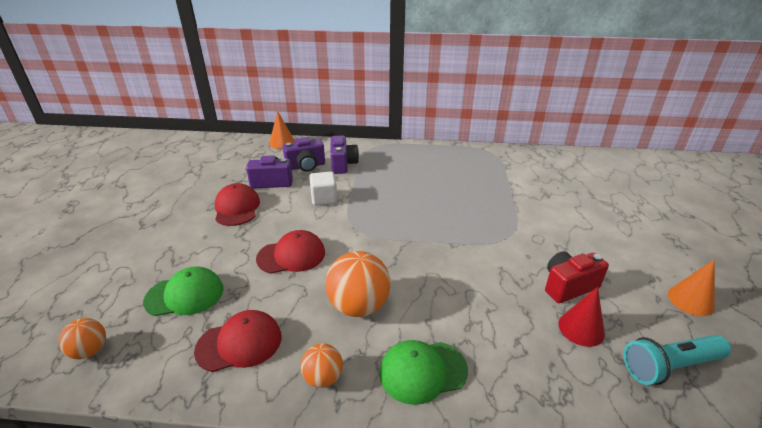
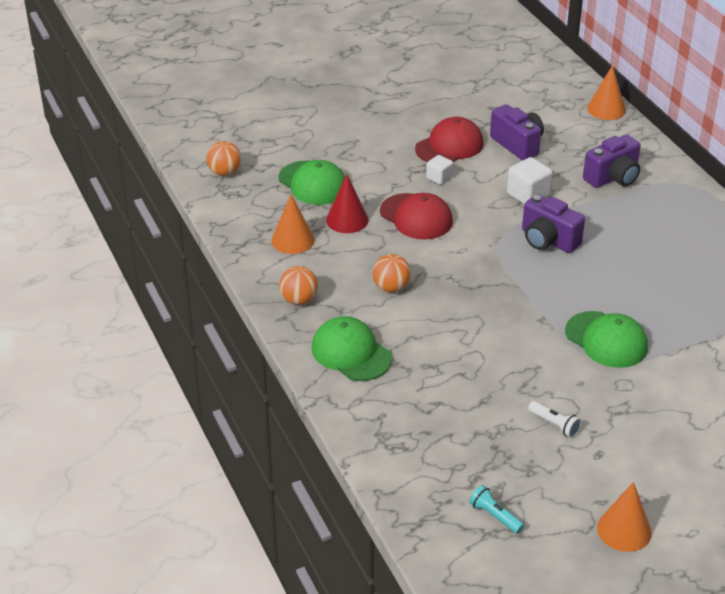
camera: 60 degrees right, 5 degrees up
(239, 343) = (292, 240): red cap -> orange cone
(263, 226) = (439, 178): none -> white cube
(306, 166) = (576, 152): purple camera -> purple camera (548, 240)
(359, 306) = (391, 287): orange ball -> orange ball, size x0.56
(490, 227) = (606, 340): none -> green cap
(568, 286) = (554, 425): red camera -> white flashlight
(581, 328) = (494, 445): red cone -> red cone (347, 220)
(669, 366) = (495, 516): turquoise flashlight -> turquoise flashlight, size x0.50

